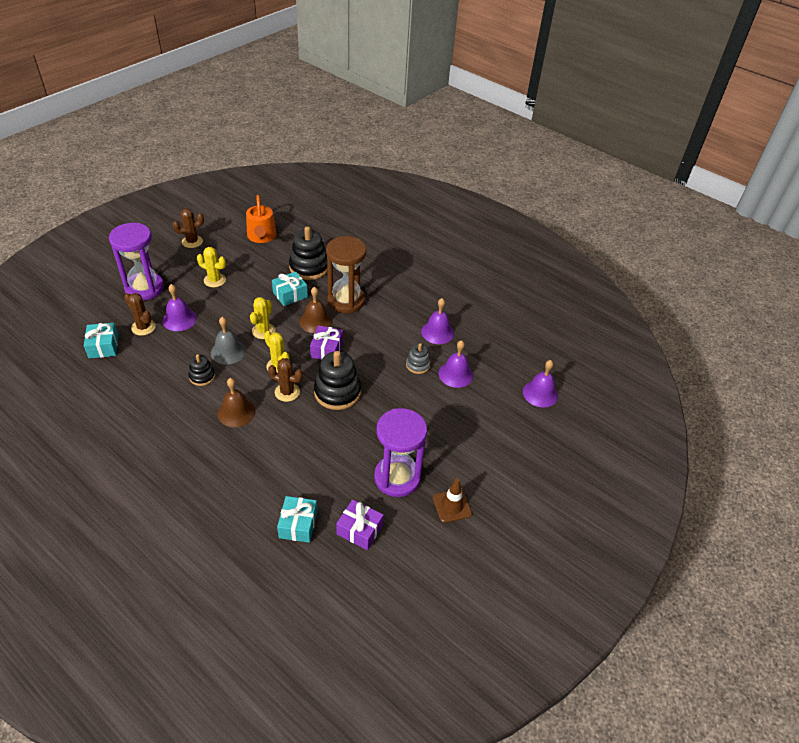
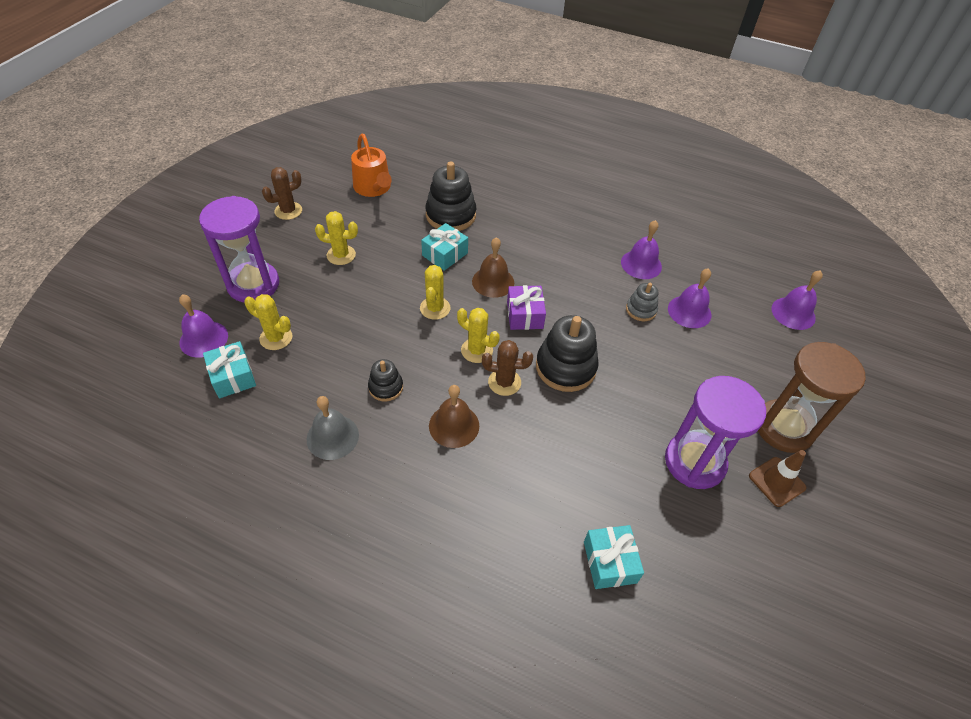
camera: 15 degrees left, 5 degrees up
(143, 327) = (276, 338): brown cactus -> yellow cactus
(179, 319) = (319, 316): purple bell -> purple bell (203, 339)
(228, 351) = (403, 345): grey bell -> grey bell (332, 437)
(346, 301) = (516, 248): brown hourglass -> brown hourglass (783, 428)
(359, 530) = (688, 547): purple gift -> none

